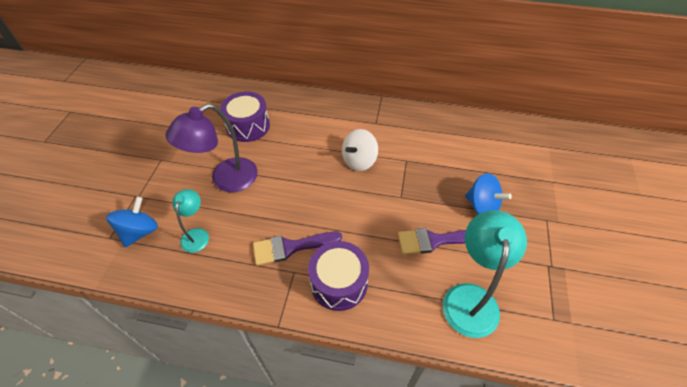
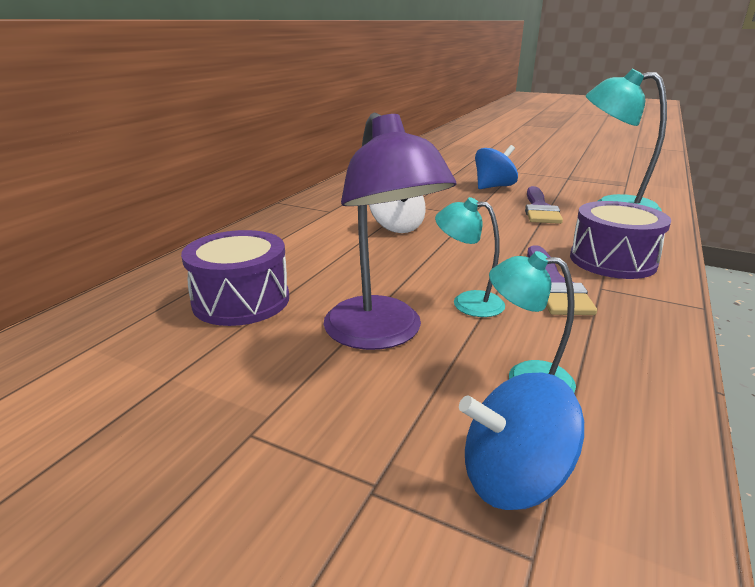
camera: 75 degrees left, 25 degrees down
(140, 232) = (513, 478): blue spinning top -> blue spinning top turned 45 degrees counterclockwise
(262, 208) = (467, 302): none -> turquoise lamp

